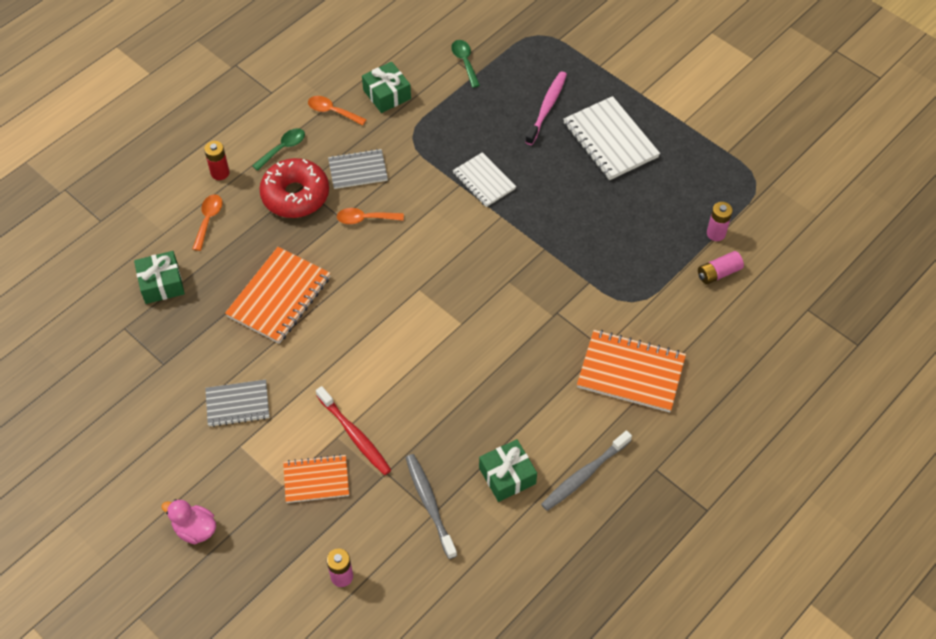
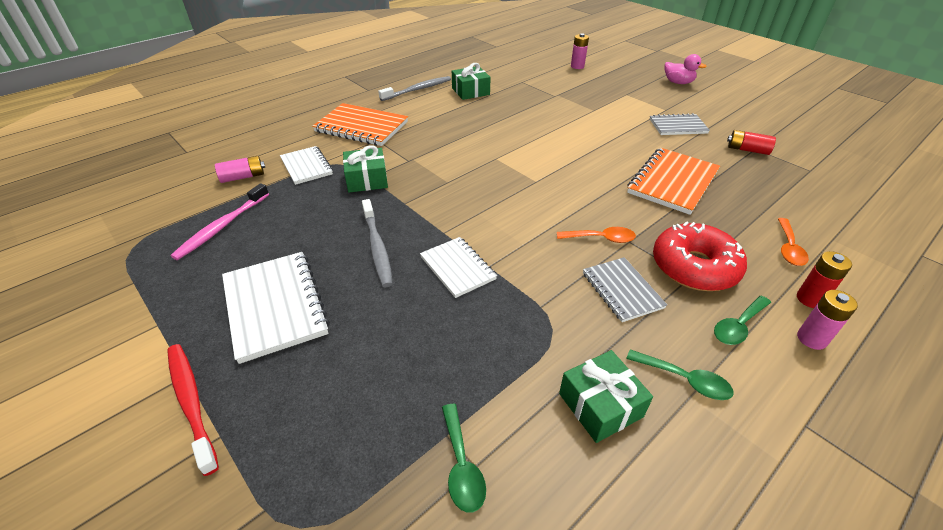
camera: 175 degrees left, 15 degrees down
(161, 284) = (799, 197): green gift -> green gift (367, 179)
(174, 360) = (747, 150): none -> red battery
(316, 480) = (603, 95): orange notebook -> none
(332, 111) = (684, 379): orange spoon -> green spoon
(354, 435) = (580, 110): red toothbrush -> red toothbrush (191, 403)
(358, 170) = (622, 290): grey notebook -> grey notebook turned 75 degrees clockwise
(430, 504) = (524, 84): grey toothbrush -> grey toothbrush (377, 247)
(546, 108) = (344, 361): pink toothbrush -> pink toothbrush (222, 226)
(662, 294) = (306, 167): none -> white notebook
(716, 233) = (220, 205): pink battery -> pink battery (811, 339)

